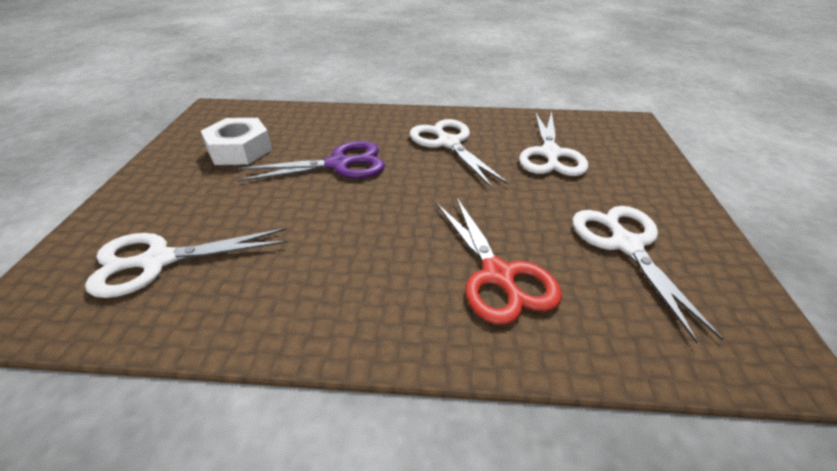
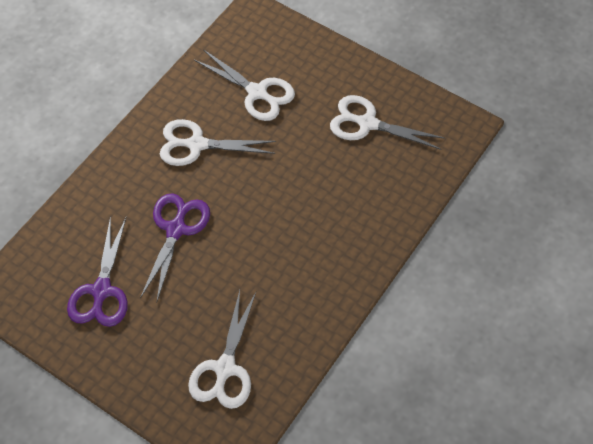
camera: 60 degrees left, 20 degrees up
(239, 150) = (101, 290): white nut -> purple scissors
(498, 275) = (350, 199): red scissors -> none

